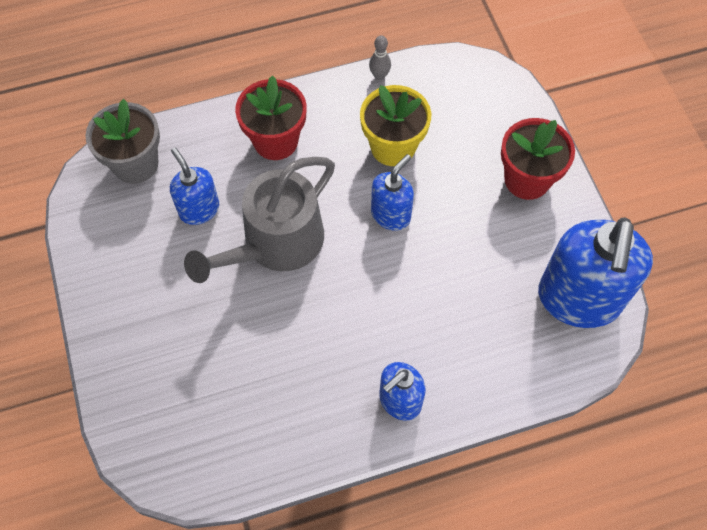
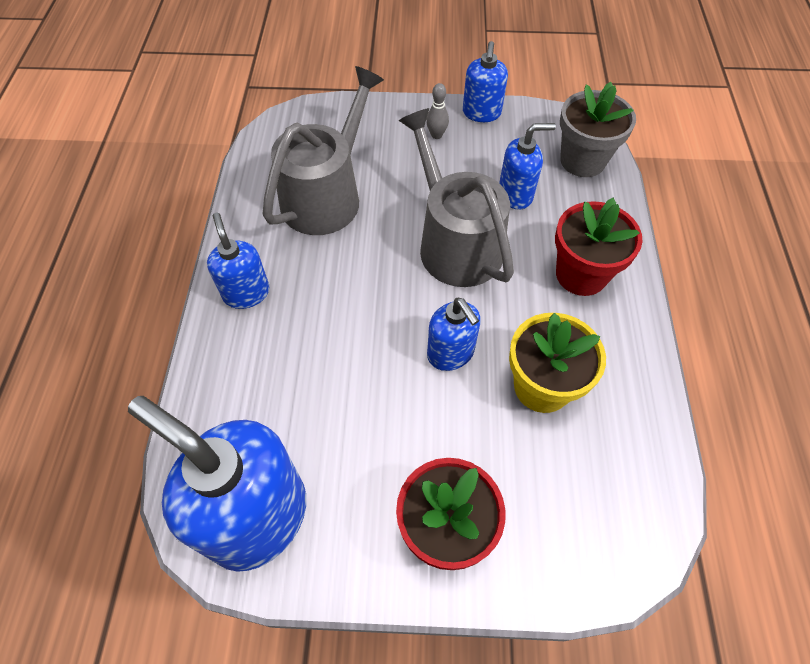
camera: 110 degrees right, 5 degrees down
(88, 268) = (481, 113): none -> blue soap dispenser
(256, 378) = (326, 196): none -> grey watering can
(379, 76) = (656, 408): grey bowling pin -> grey bowling pin (436, 135)

